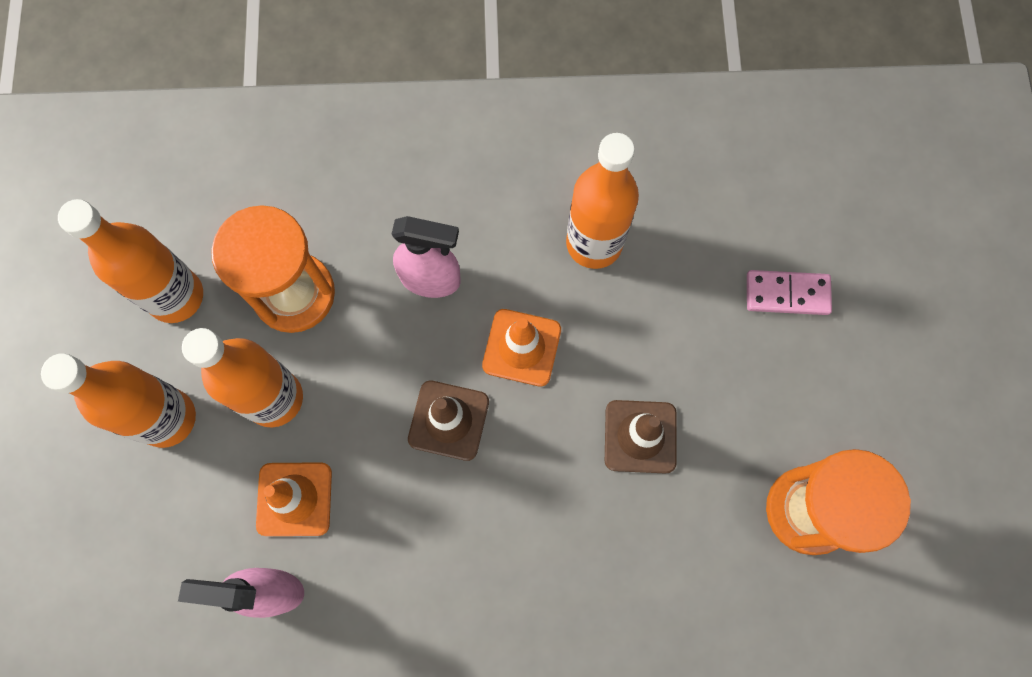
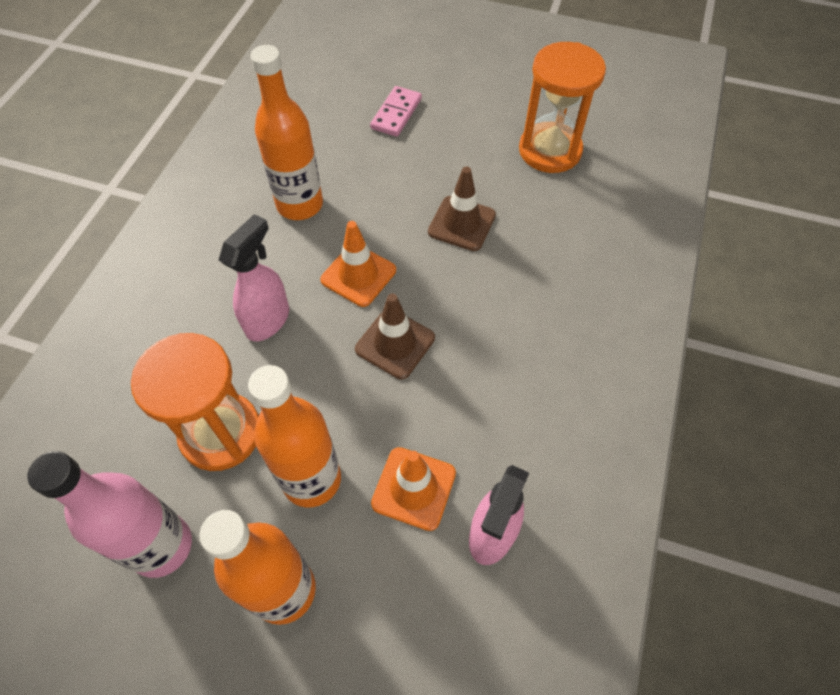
camera: 70 degrees left, 15 degrees down
(176, 296) = (161, 546): orange bottle -> pink bottle

